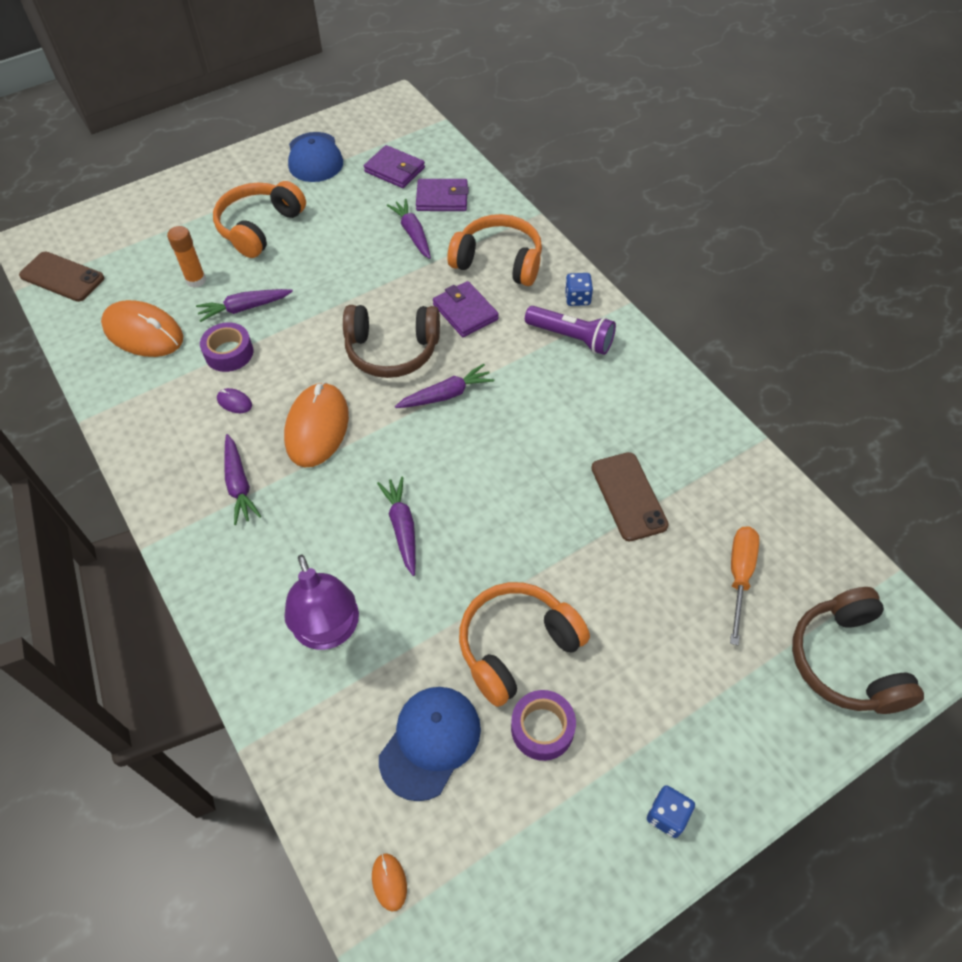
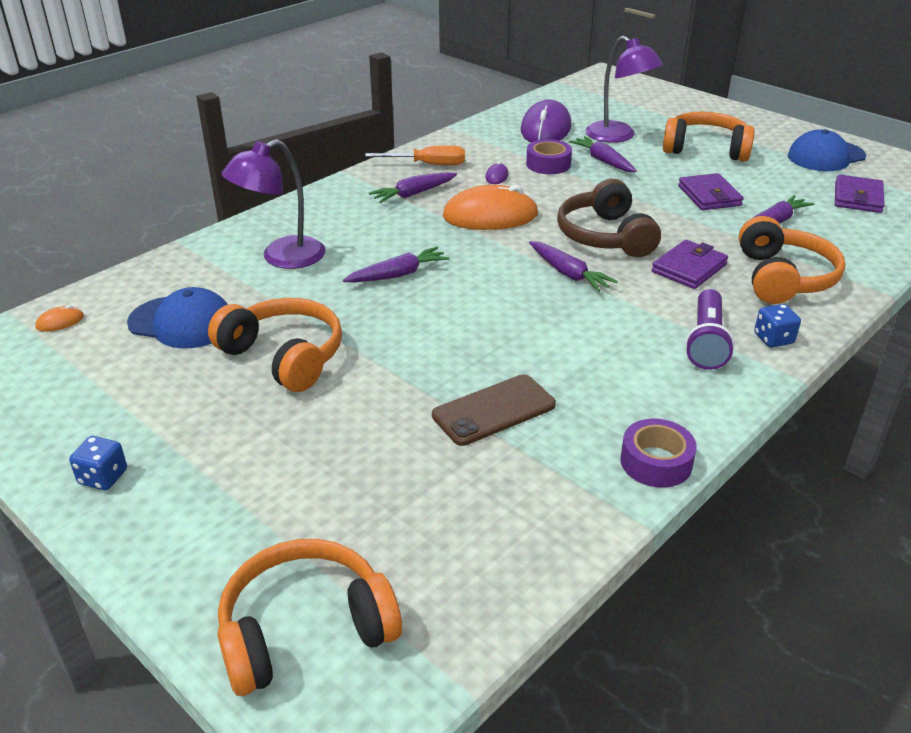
camera: 75 degrees right, 20 degrees down
(62, 277) = (579, 91): brown phone -> none
(143, 332) = (545, 129): orange mouse -> purple mouse
(196, 280) = (618, 136): orange glue stick -> purple lamp
(442, 198) = (845, 230): purple wallet -> purple wallet (709, 196)
(542, 728) = (197, 383): purple tape -> purple tape (656, 462)
(739, 576) = (411, 514): orange screwdriver -> orange screwdriver (428, 165)
(845, 661) = (305, 629): brown headphones -> orange headphones

